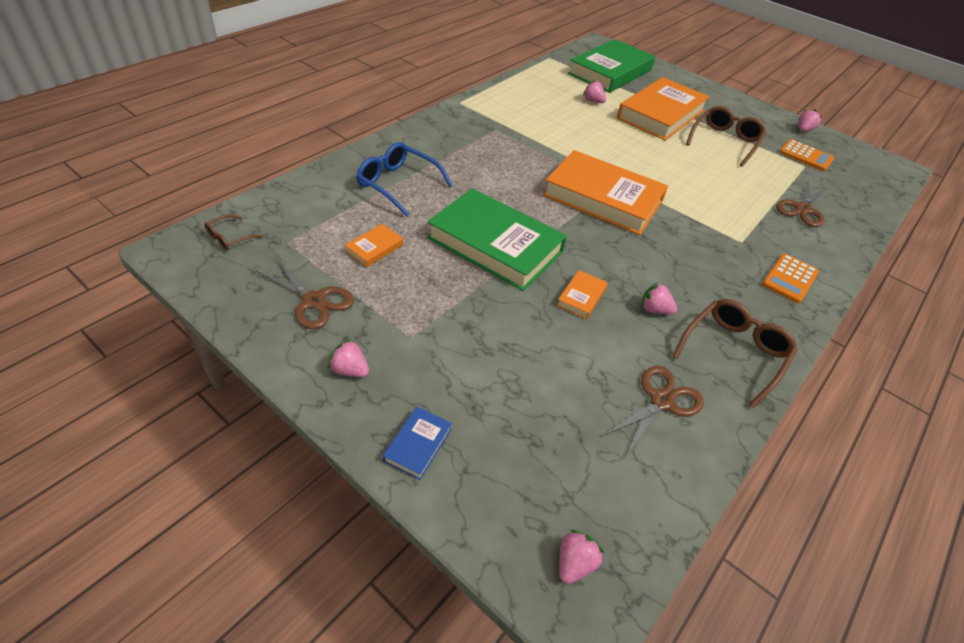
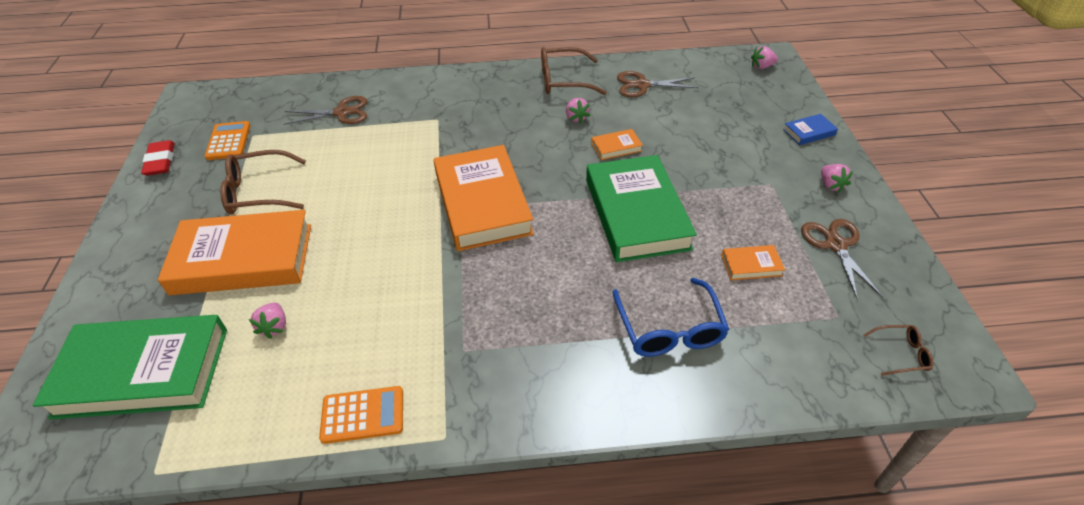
camera: 130 degrees left, 0 degrees up
(789, 279) = (453, 88): orange calculator -> orange calculator (363, 415)
(803, 130) = (160, 161): pink strawberry -> red eraser

